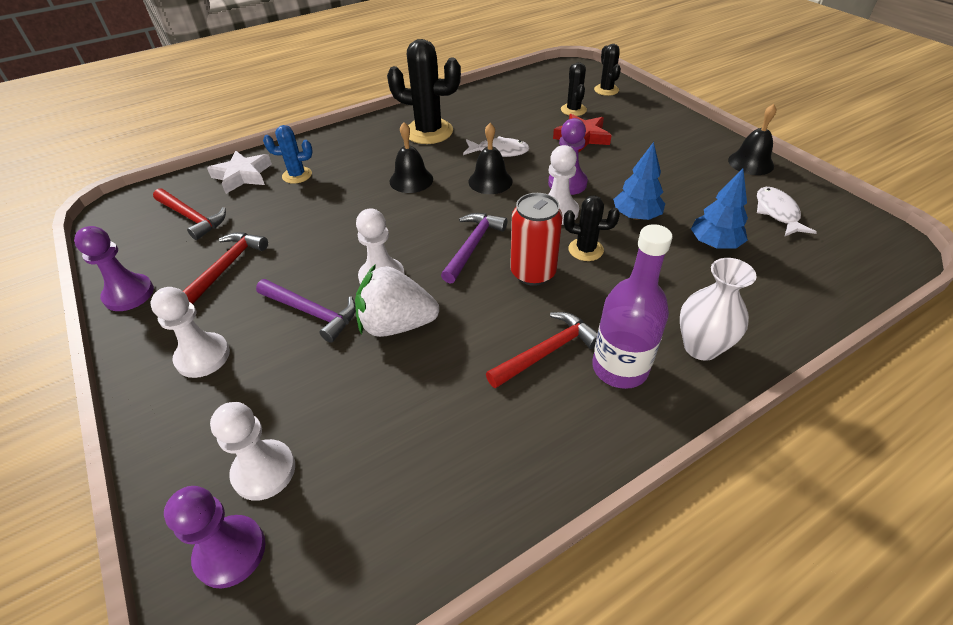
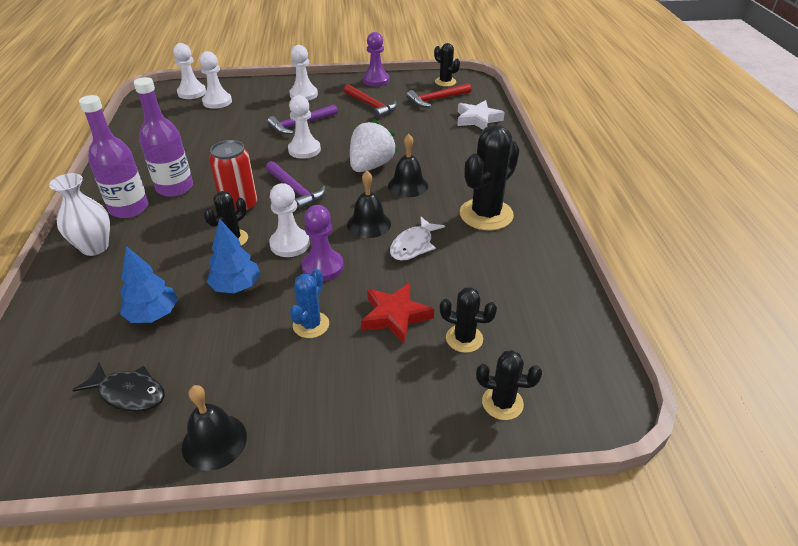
camera: 115 degrees right, 5 degrees down
(129, 226) = (445, 82): none -> black cactus
(230, 552) = (192, 93): purple pawn -> white pawn
(297, 175) = (460, 139): blue cactus -> blue cactus (311, 325)
(396, 324) = (259, 146): white strawberry -> white strawberry (371, 166)
(546, 352) = (174, 188): red hammer -> purple bottle
(777, 213) = (129, 393): white fish -> black fish

